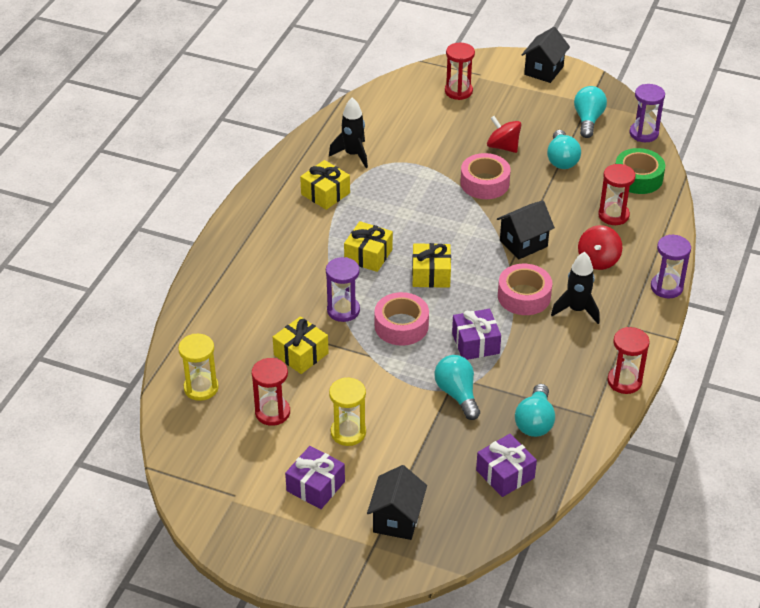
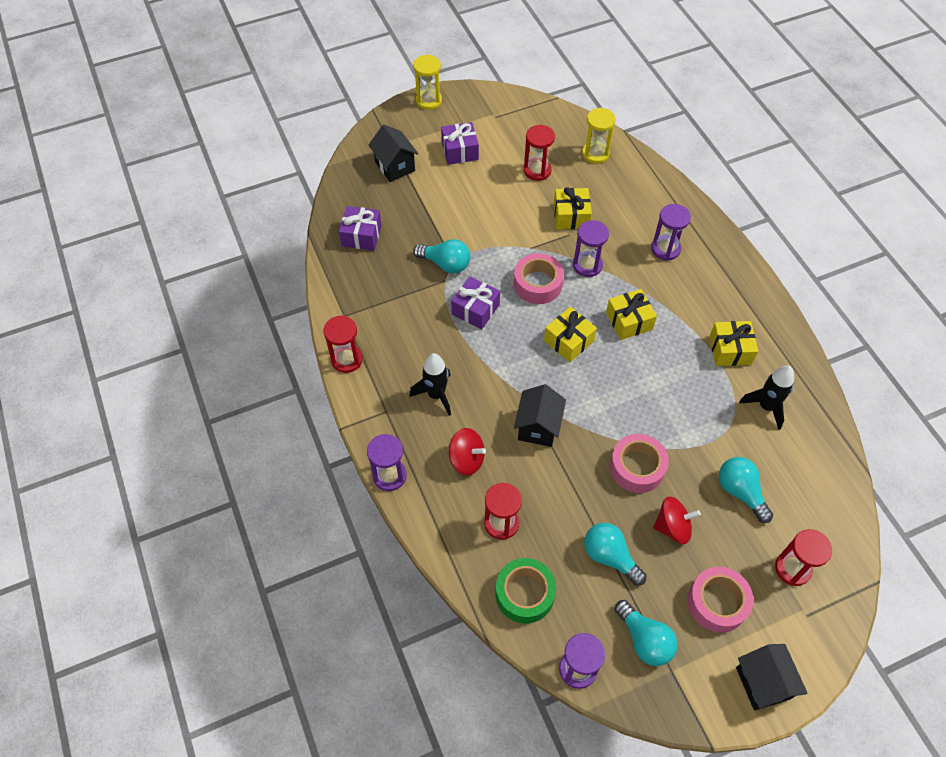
camera: 135 degrees right, 15 degrees up
(266, 278) = (665, 249): none -> purple hourglass
(348, 432) = (480, 191): yellow hourglass -> yellow hourglass (428, 100)
(524, 296) = (485, 376): pink tape -> pink tape (717, 602)
(535, 422) = (377, 282): turquoise light bulb -> turquoise light bulb (740, 492)
(598, 260) = (466, 459): red spinning top -> red spinning top turned 135 degrees clockwise

